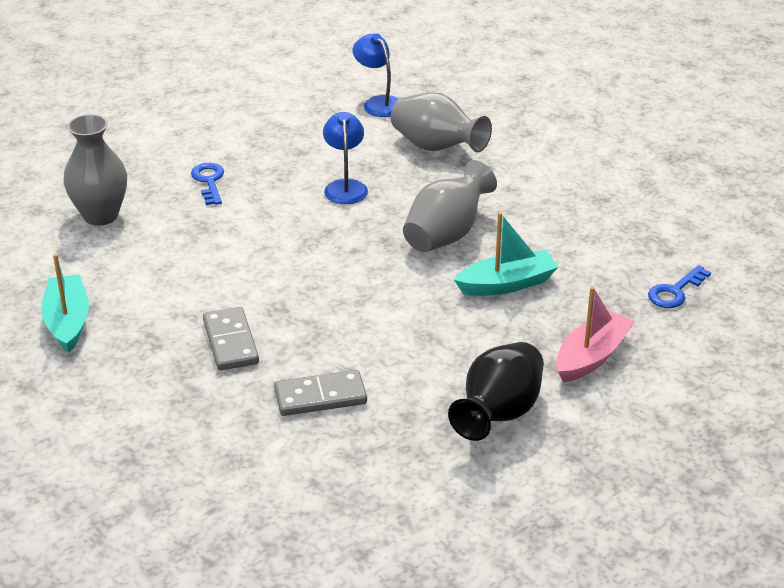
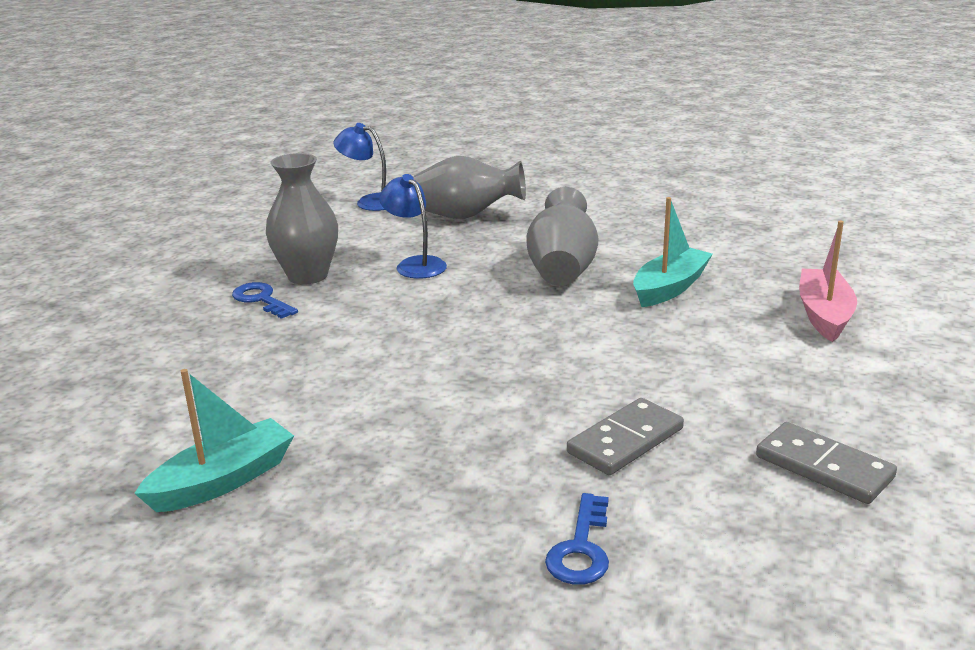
camera: 30 degrees left, 10 degrees down
(67, 322) = (223, 481): turquoise boat -> turquoise boat turned 90 degrees clockwise
(100, 215) = (158, 364): grey vase -> grey vase (307, 276)
(230, 342) = (457, 427): grey domino -> grey domino (823, 467)
(498, 414) = (818, 388): black vase -> none
(675, 291) = (813, 250): blue key -> blue key (581, 548)

